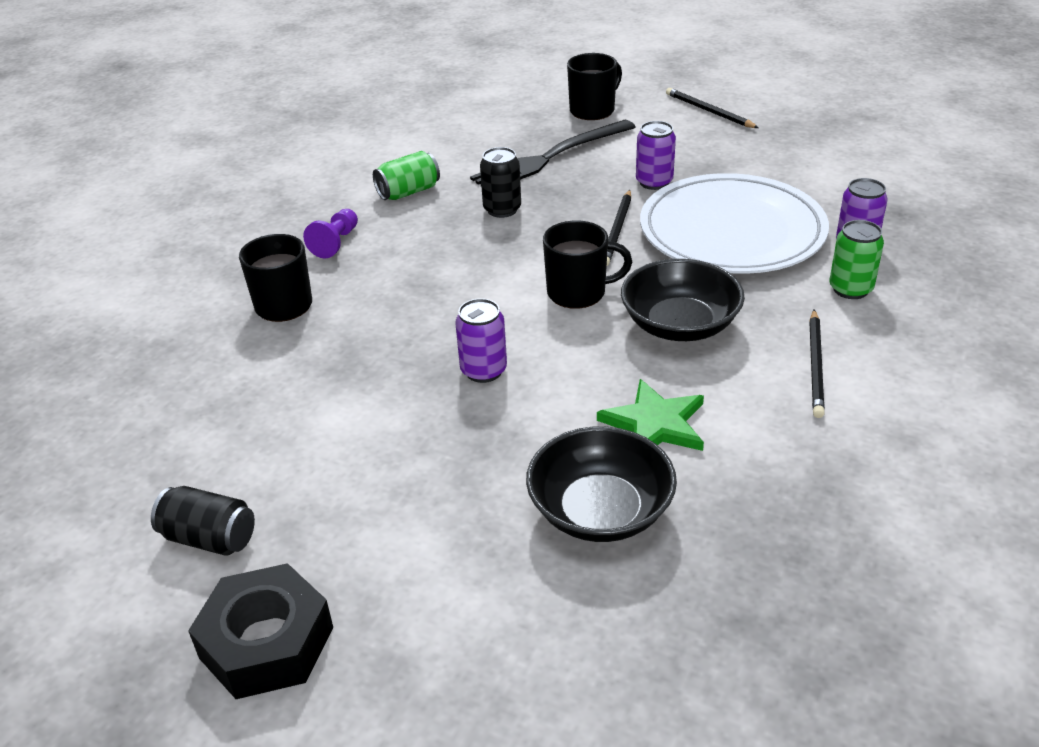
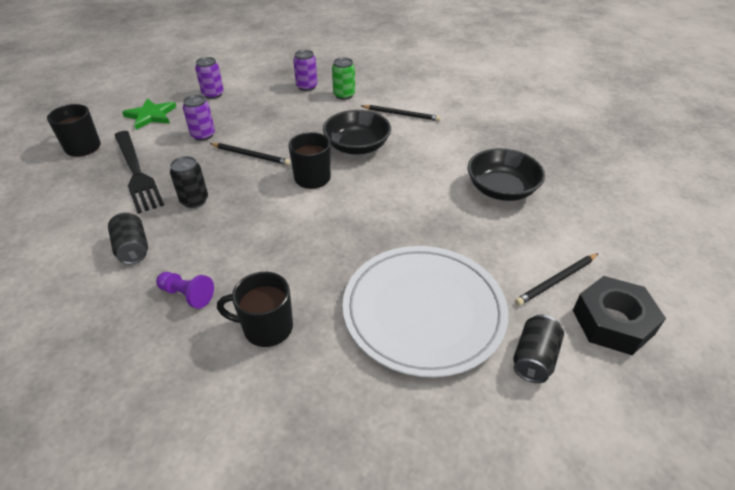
camera: 85 degrees left, 5 degrees up
(408, 192) = (133, 248): green can -> black can
(483, 370) = (380, 221): purple can -> purple can (213, 94)
(655, 424) = (438, 165): green star -> green star (151, 115)
(709, 111) = (129, 104): black pencil -> black pencil (556, 281)
(732, 231) = (275, 118): white plate -> white plate (423, 311)

